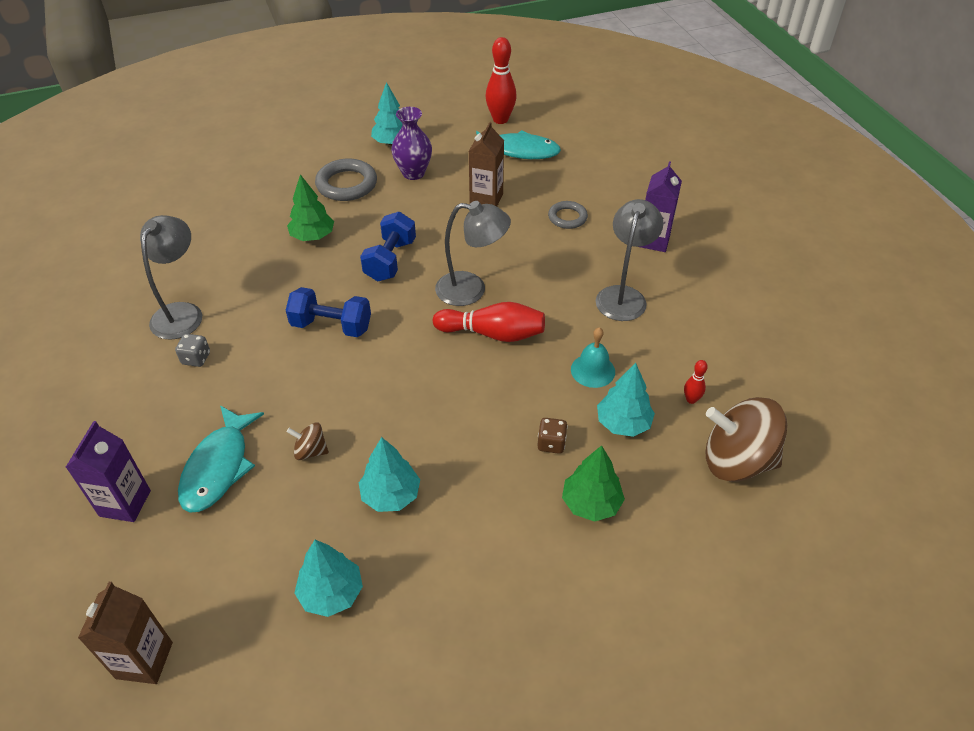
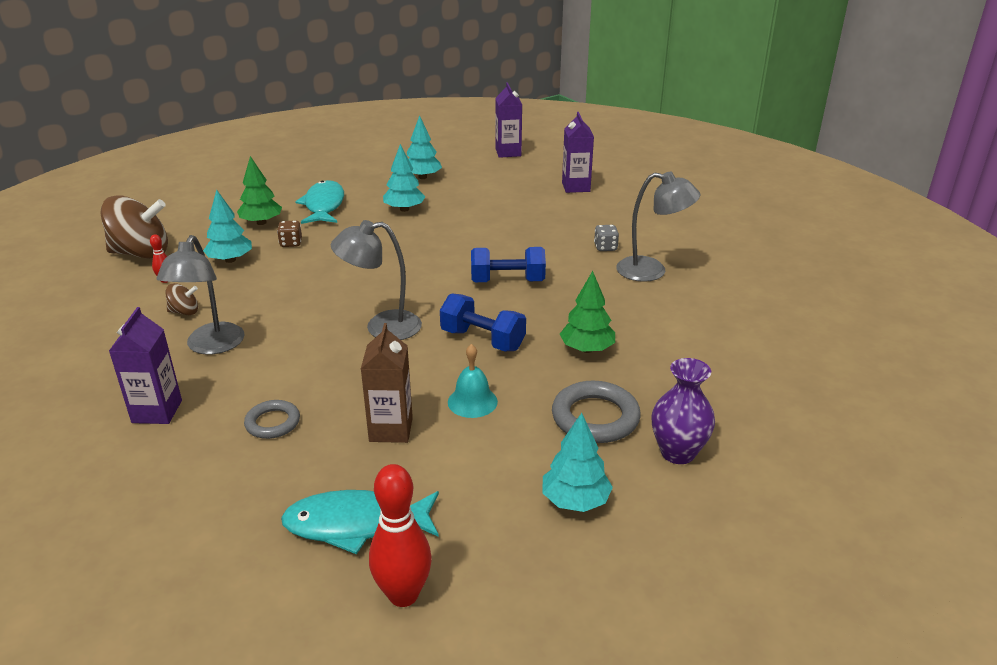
camera: 165 degrees right, 15 degrees down
(144, 660) = (508, 152): brown carton -> purple carton
(182, 313) = (652, 271): grey lamp -> grey lamp turned 75 degrees counterclockwise
(218, 467) = (531, 205): turquoise fish -> turquoise fish (324, 205)
(310, 451) = (472, 218): brown spinning top -> brown spinning top (184, 312)
(390, 260) = (482, 340): blue dumbbell -> blue dumbbell turned 60 degrees counterclockwise
(413, 173) = (512, 451): purple vase -> purple vase (677, 452)
(493, 334) = (351, 297): red bowling pin -> none
(593, 370) = (253, 286): turquoise bell -> turquoise bell (472, 401)

